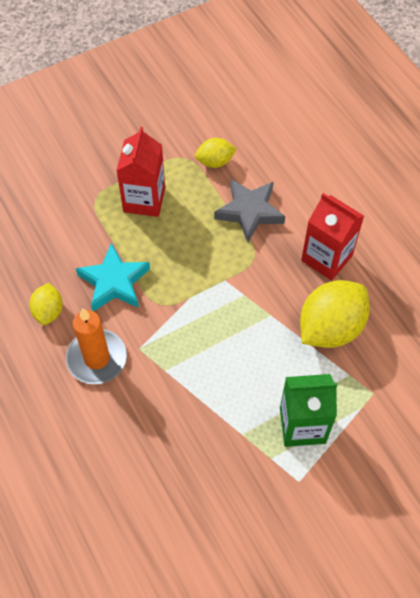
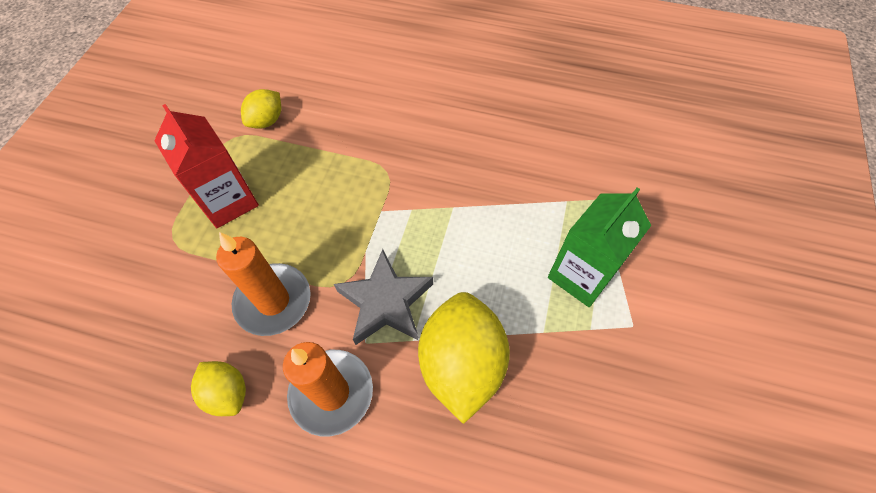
camera: 45 degrees left, 0 degrees up
(114, 282) = (273, 301): turquoise star -> orange candle
(249, 212) = (342, 138): grey star -> grey star (385, 302)
(326, 258) = (447, 126): red carton -> none
(330, 328) = (511, 176): yellow lemon -> yellow lemon (461, 364)

